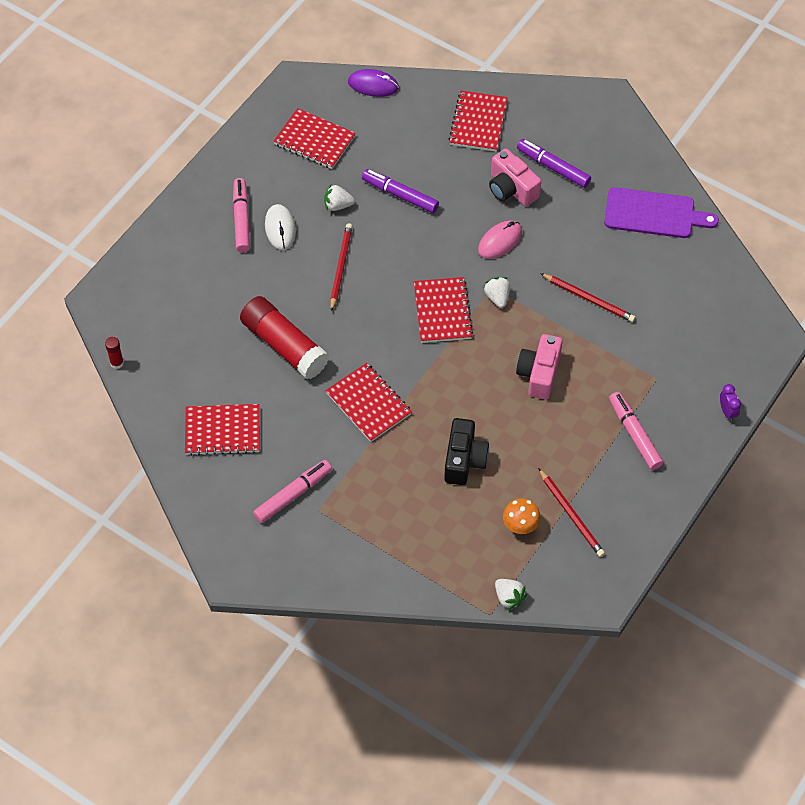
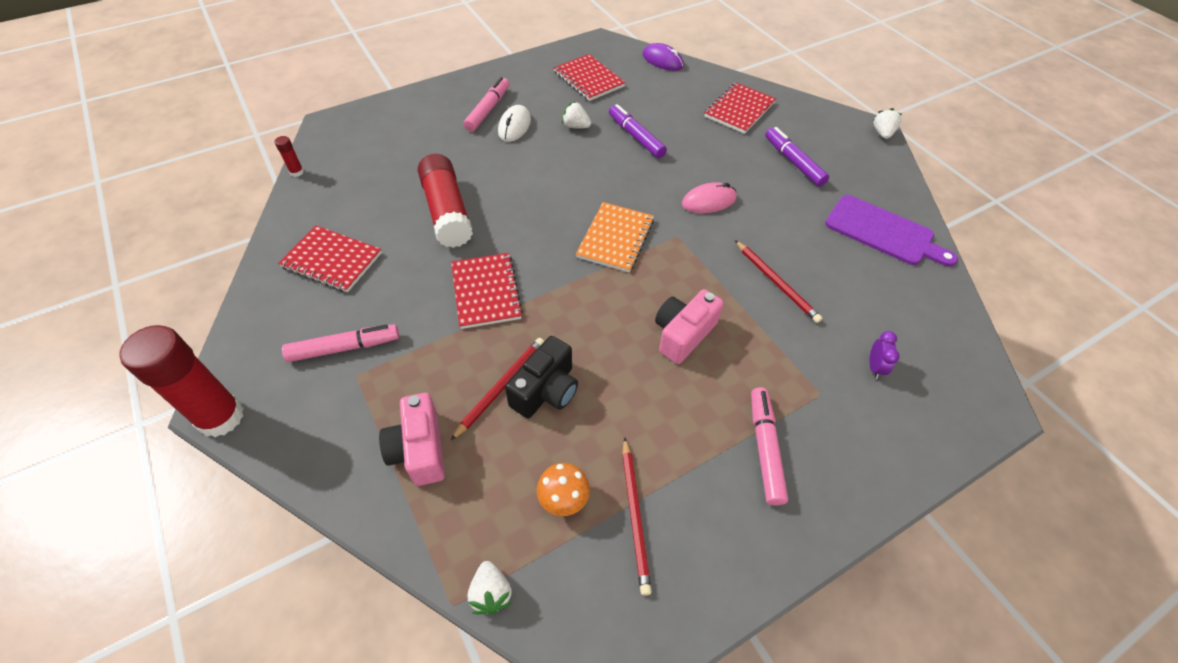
camera: 25 degrees right, 5 degrees down
(245, 581) = (221, 417): none -> red glue stick
(340, 267) = (544, 170): red pencil -> red pencil (500, 387)
(442, 311) = (615, 238): red notebook -> orange notebook
(497, 297) = (678, 246): white strawberry -> white strawberry (882, 133)
(511, 189) = (743, 165): pink camera -> pink camera (419, 449)
(727, 412) = (900, 472): purple clock -> purple clock (874, 367)

